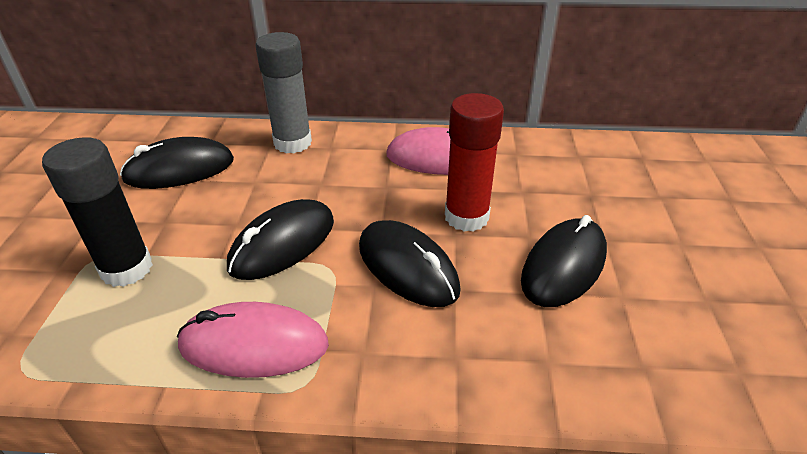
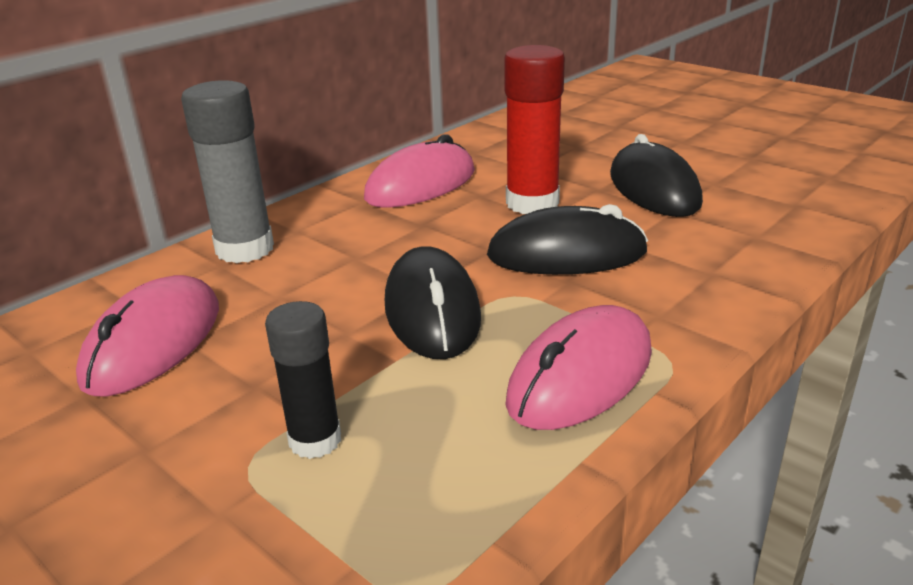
camera: 50 degrees left, 10 degrees down
(126, 269) = (315, 440): black glue stick -> black glue stick, size x0.63
(179, 170) = (153, 343): black mouse -> pink mouse

